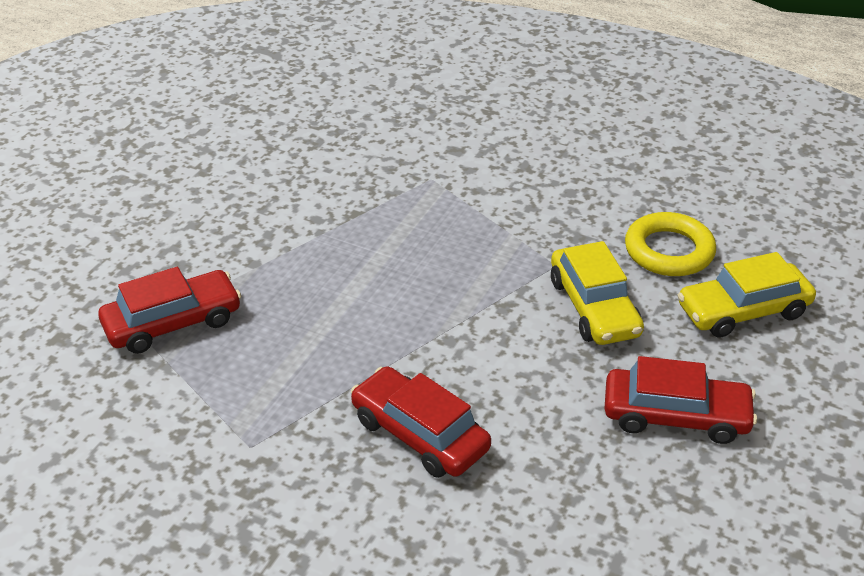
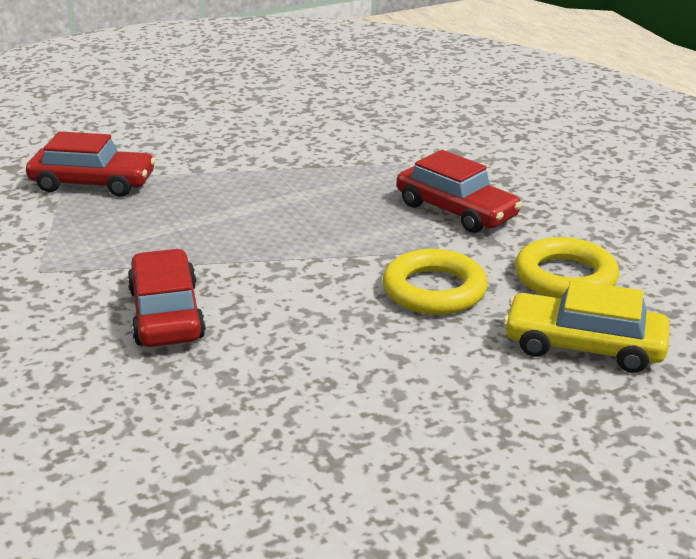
camera: 35 degrees right, 10 degrees down
(594, 307) = (434, 290): yellow car -> yellow ring
(675, 416) = (404, 394): red car -> red car (456, 211)

